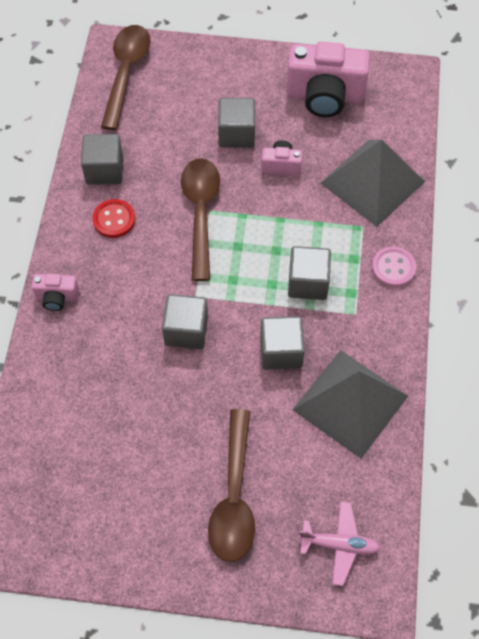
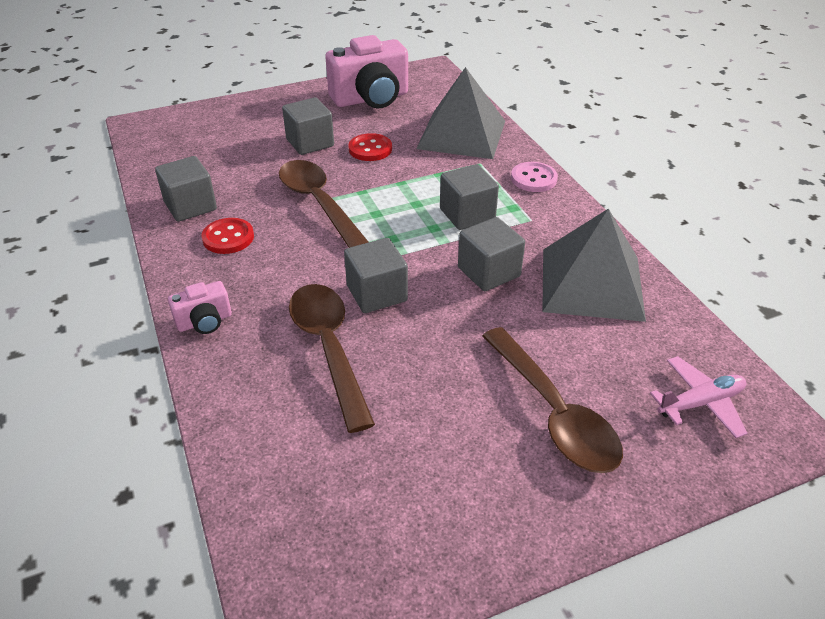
camera: 30 degrees left, 20 degrees down
(126, 72) = (166, 136): brown spoon -> brown spoon (329, 348)
(281, 165) = (370, 149): pink camera -> red button

